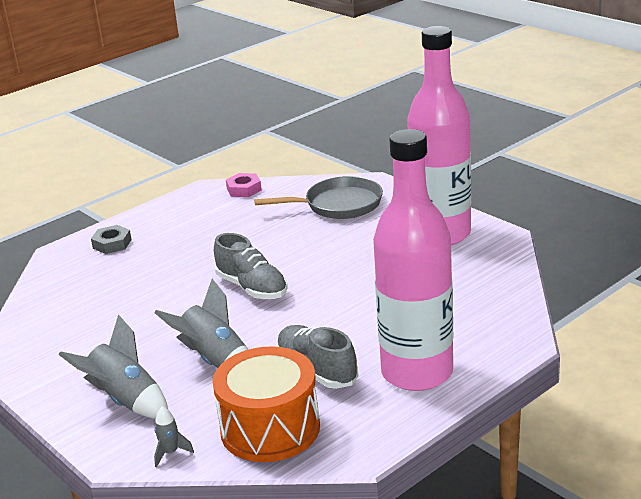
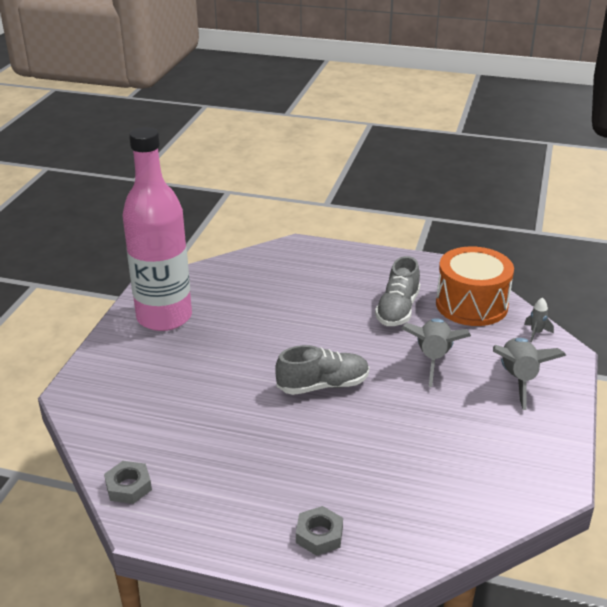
camera: 125 degrees left, 5 degrees up
(244, 189) = (128, 486): pink nut -> grey nut
(252, 288) = (323, 385): grey shoe -> grey shoe turned 60 degrees clockwise
(338, 205) = (135, 396): grey pan -> none
(417, 372) = (362, 272): pink bottle -> none

